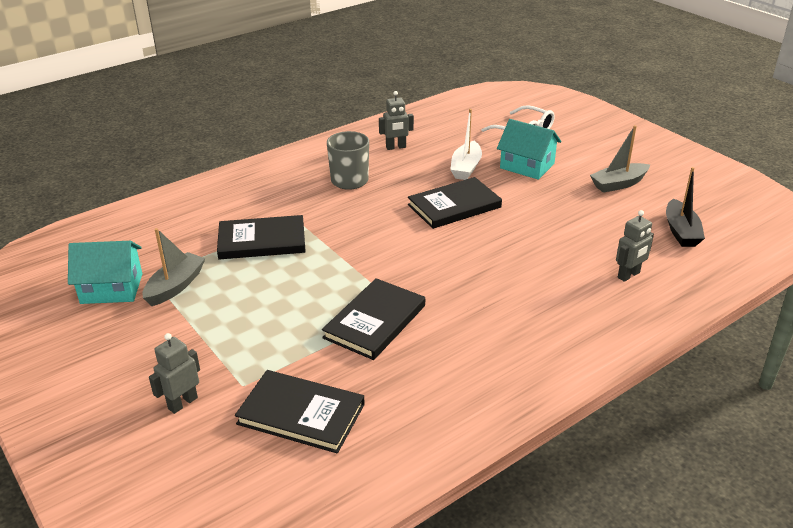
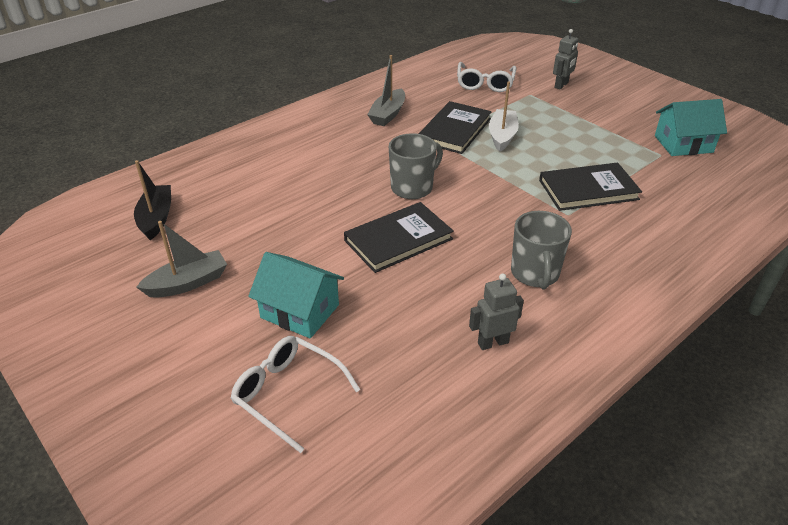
camera: 175 degrees right, 5 degrees up
(175, 286) = (632, 148): grey boat -> grey boat (388, 114)
(301, 414) = (485, 83): black book -> white glasses
(437, 250) = (413, 187): none -> grey mug
(466, 168) = (385, 303): white boat -> white boat (502, 136)
(629, 275) = (236, 172): grey robot -> none

